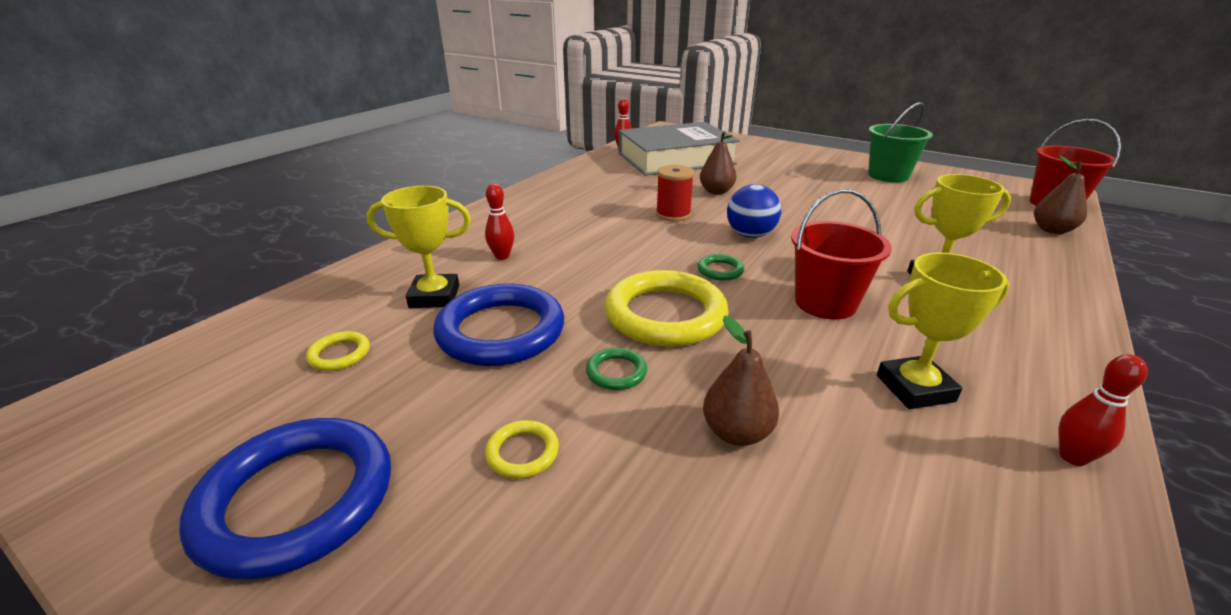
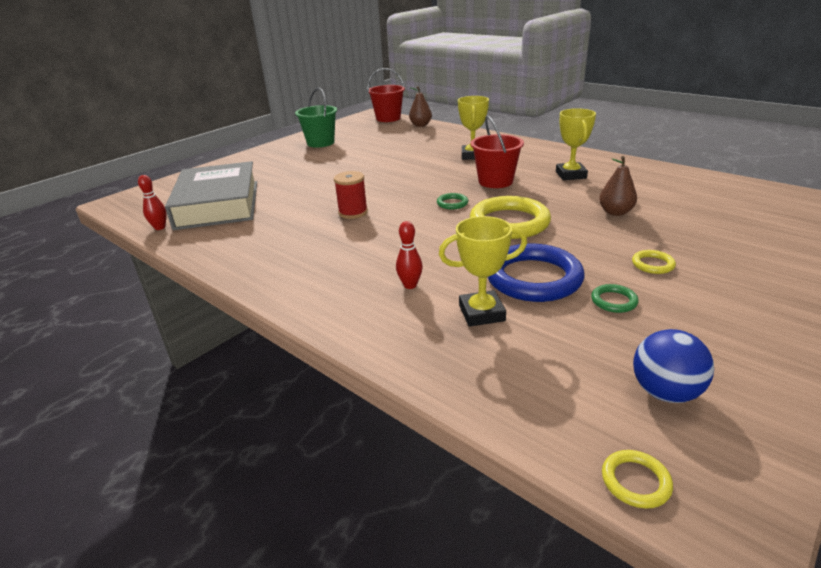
camera: 80 degrees left, 0 degrees up
(297, 499) = (724, 333): blue ring -> none
(339, 354) = (576, 349): yellow ring -> yellow ring (635, 481)
(434, 296) = (481, 313): yellow trophy -> yellow trophy turned 75 degrees clockwise
(616, 372) = (574, 239): green ring -> green ring (613, 301)
(716, 192) = (314, 194): brown pear -> none
(750, 235) = (401, 190): blue ball -> blue ball (665, 392)
(1072, 457) = (606, 160): red bowling pin -> none

